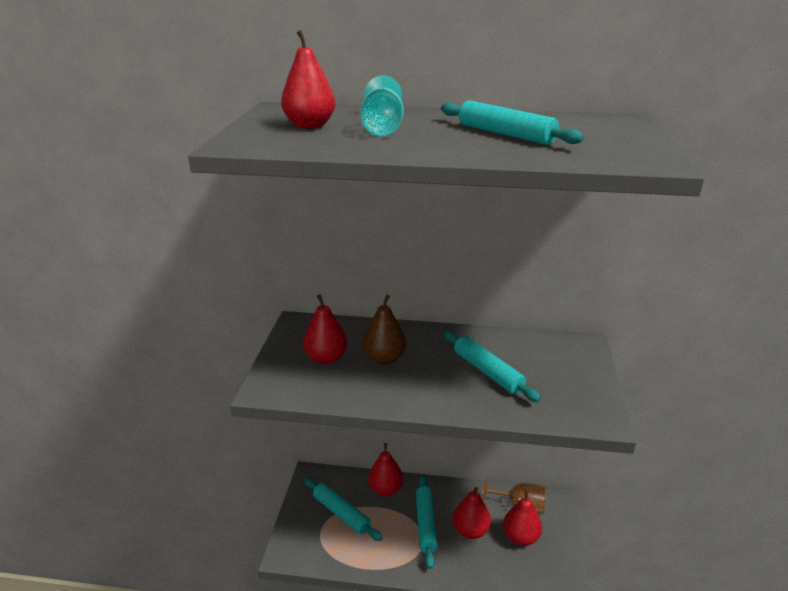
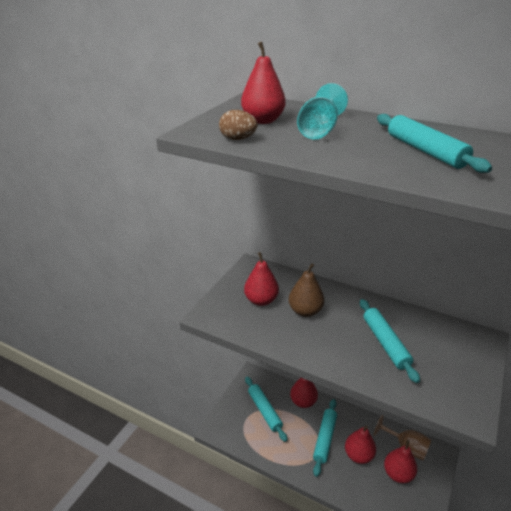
camera: 20 degrees right, 5 degrees up
(294, 145) = (238, 139): none -> brown egg

